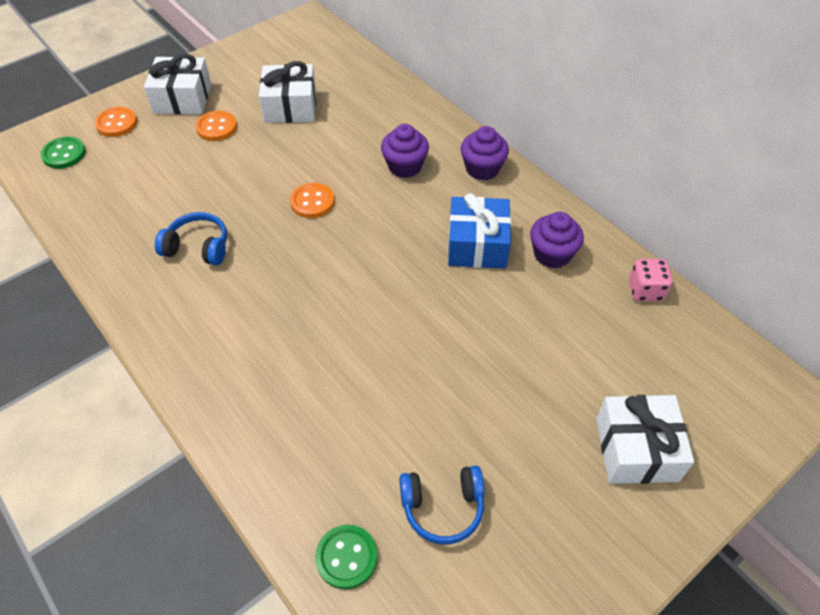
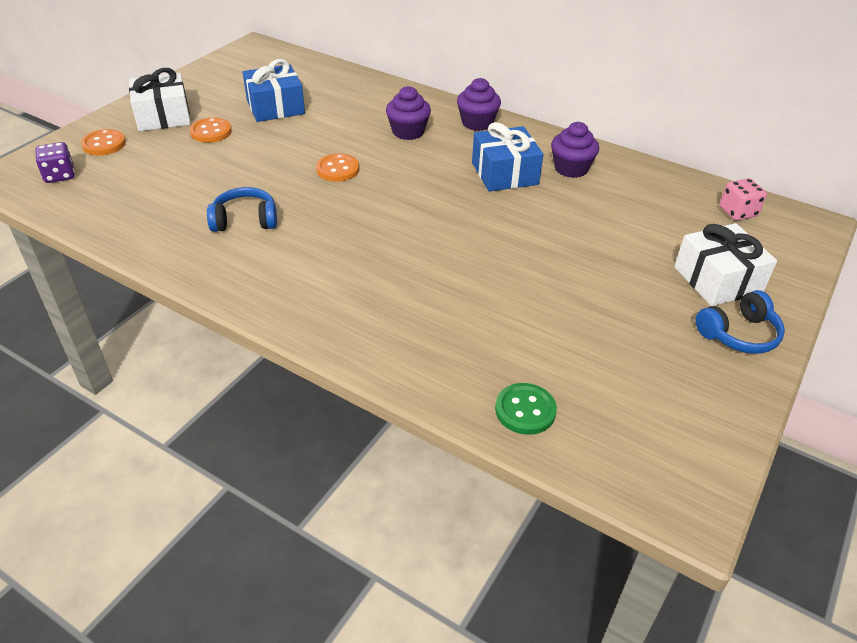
camera: 20 degrees left, 10 degrees down
(64, 154) = (59, 175): green button -> purple dice
(290, 106) = (275, 107): white gift -> blue gift
(442, 507) = (587, 354): blue headphones -> blue headphones (738, 334)
(645, 290) = (659, 178): pink dice -> pink dice (738, 212)

